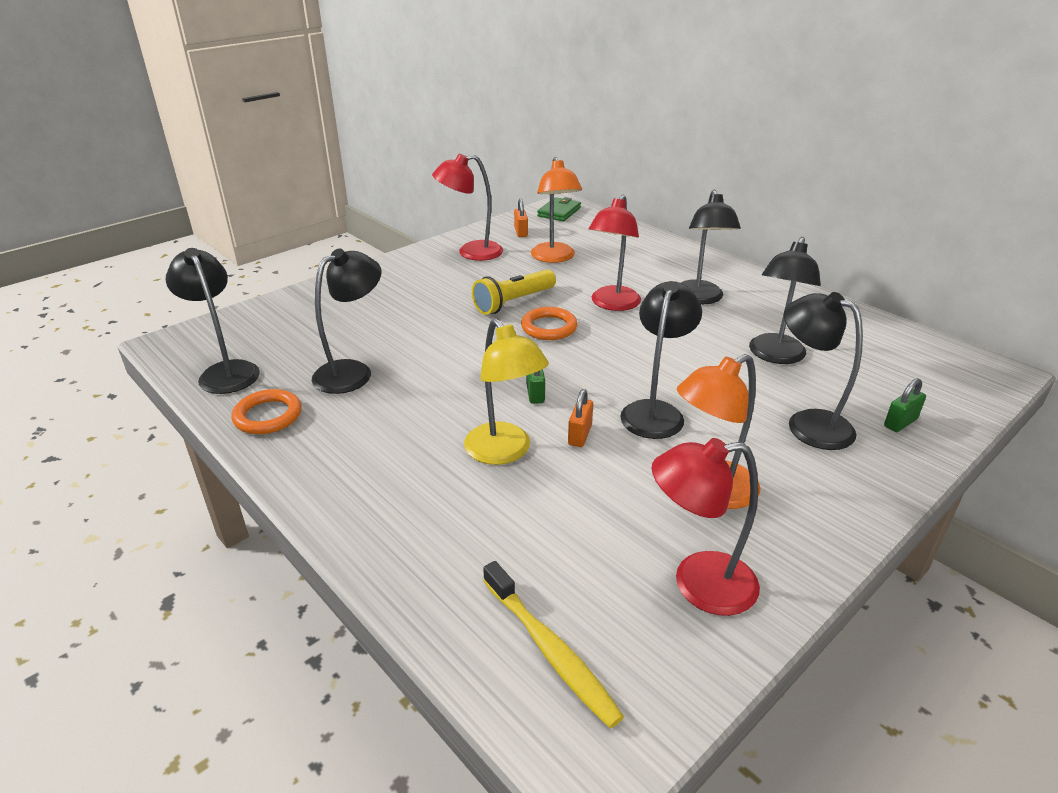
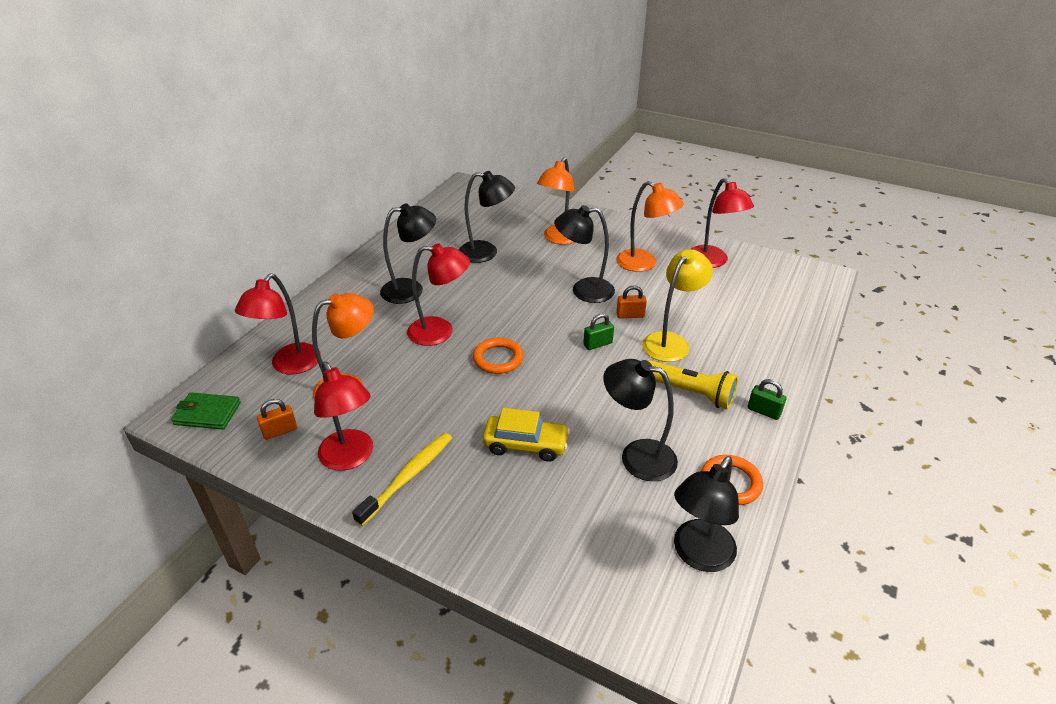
camera: 110 degrees left, 5 degrees up
(420, 320) = (526, 444): none -> yellow car
(513, 302) = (461, 391): yellow flashlight -> yellow flashlight (690, 392)
(550, 650) = (788, 294): yellow toothbrush -> yellow toothbrush (408, 477)
(599, 238) = (290, 366): none -> red lamp
(808, 423) = (559, 239): black lamp -> orange lamp
(900, 423) = (538, 213): green padlock -> green padlock (763, 411)

